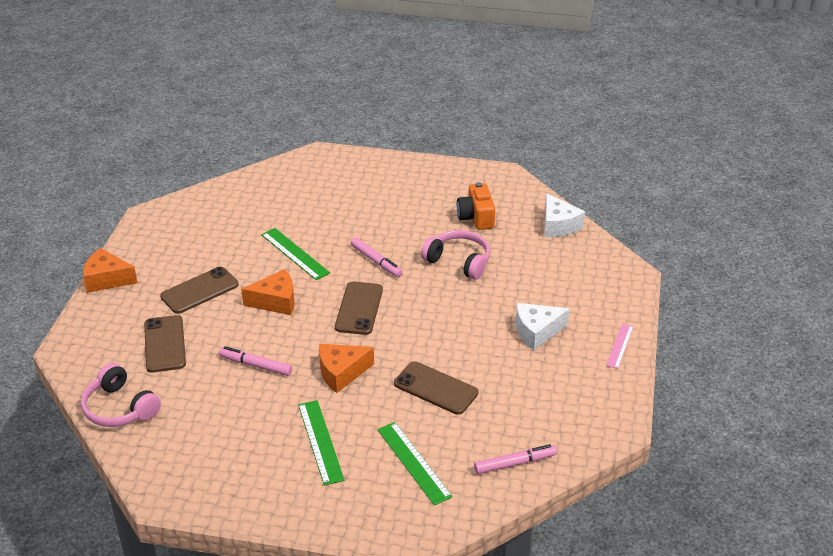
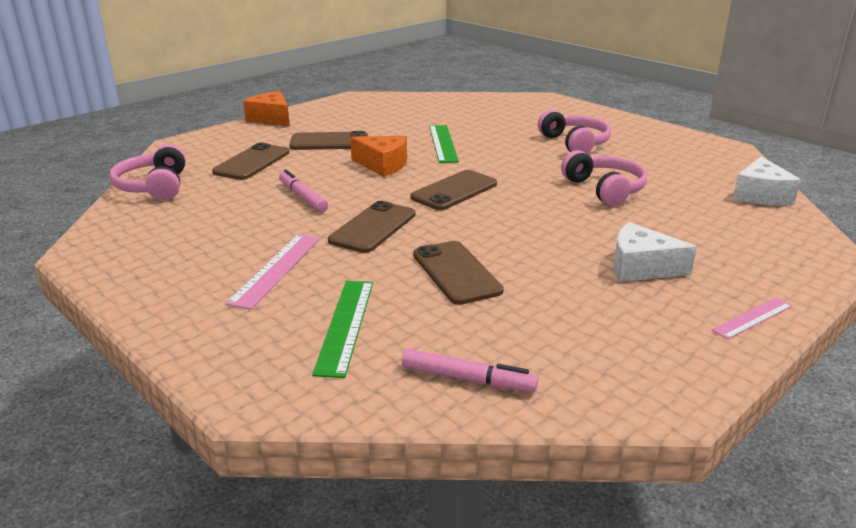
camera: 35 degrees right, 10 degrees down
(320, 441) = (276, 269): green ruler -> pink ruler
(341, 373) = (373, 227): orange cheese -> brown phone
(376, 261) = (514, 167): pink marker -> none
(394, 212) = (574, 143): none -> pink headphones
(476, 217) = (661, 166): orange camera -> none

